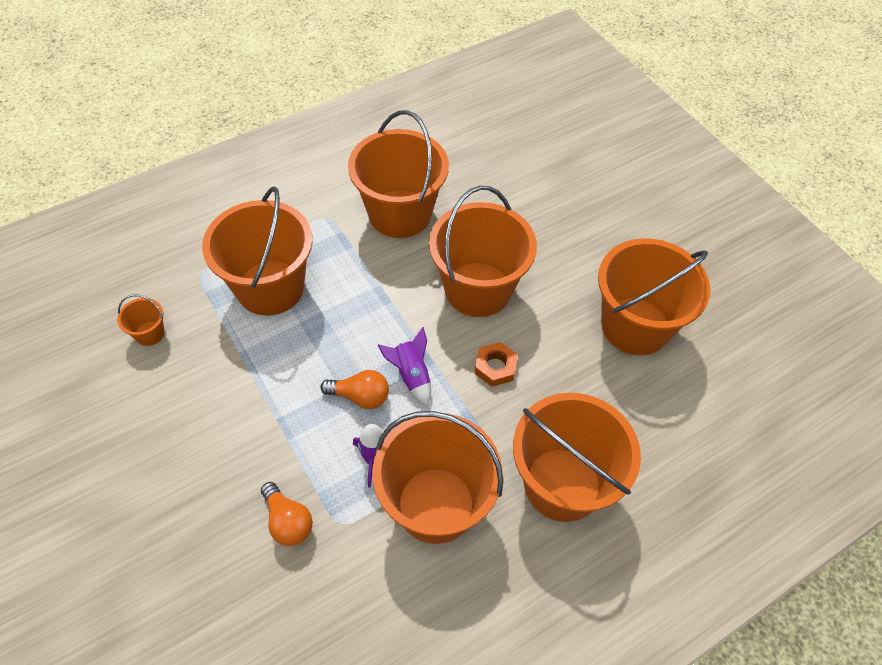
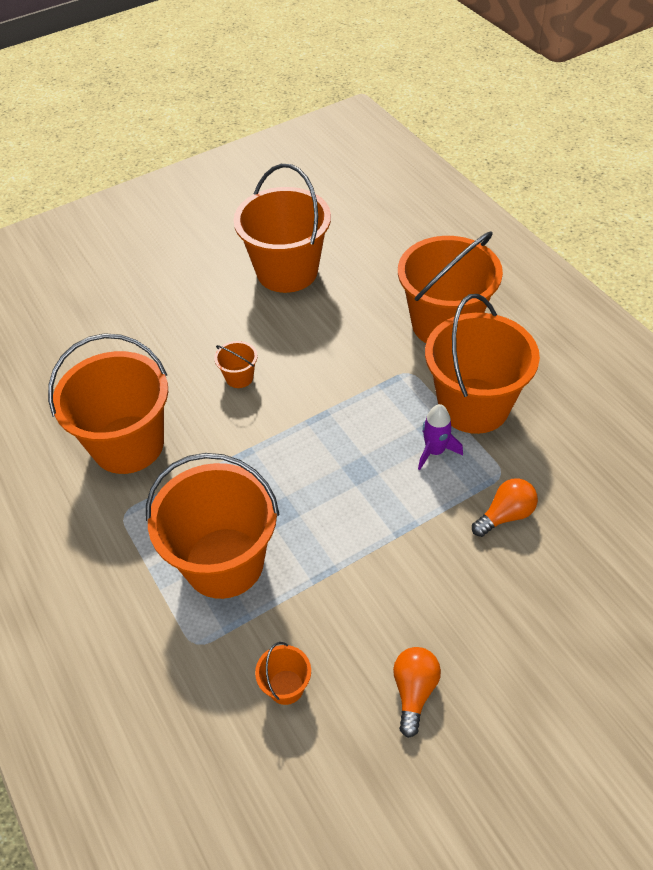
camera: 85 degrees left, 5 degrees down
(360, 396) = (366, 467): orange light bulb -> orange light bulb (414, 691)
(411, 375) = (341, 427): purple rocket -> none
(478, 289) = (239, 377): orange bucket -> orange bucket, size x0.41
(495, 367) = (331, 365): orange nut -> none

